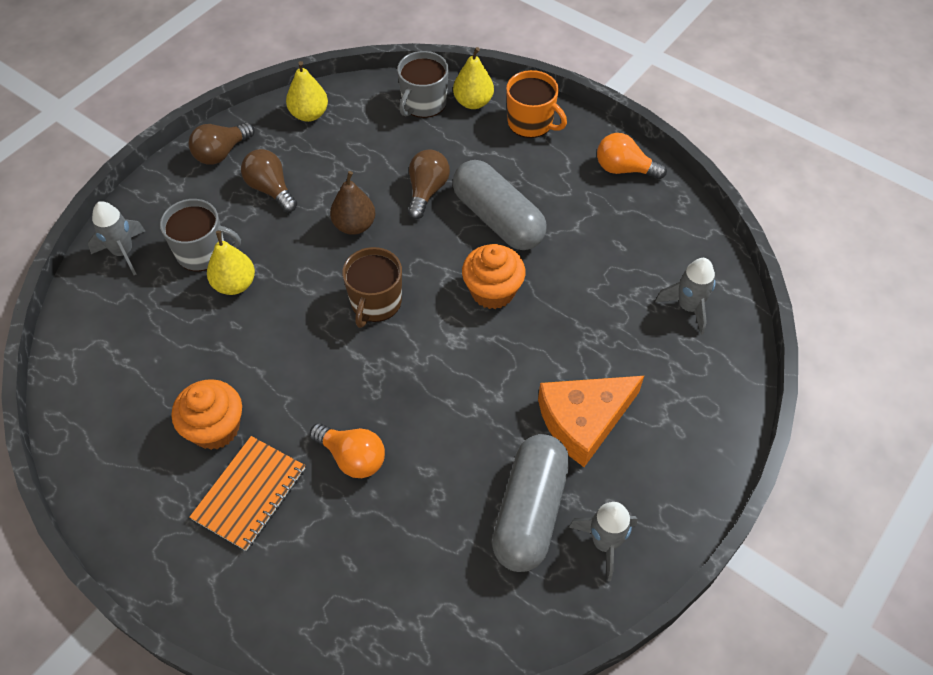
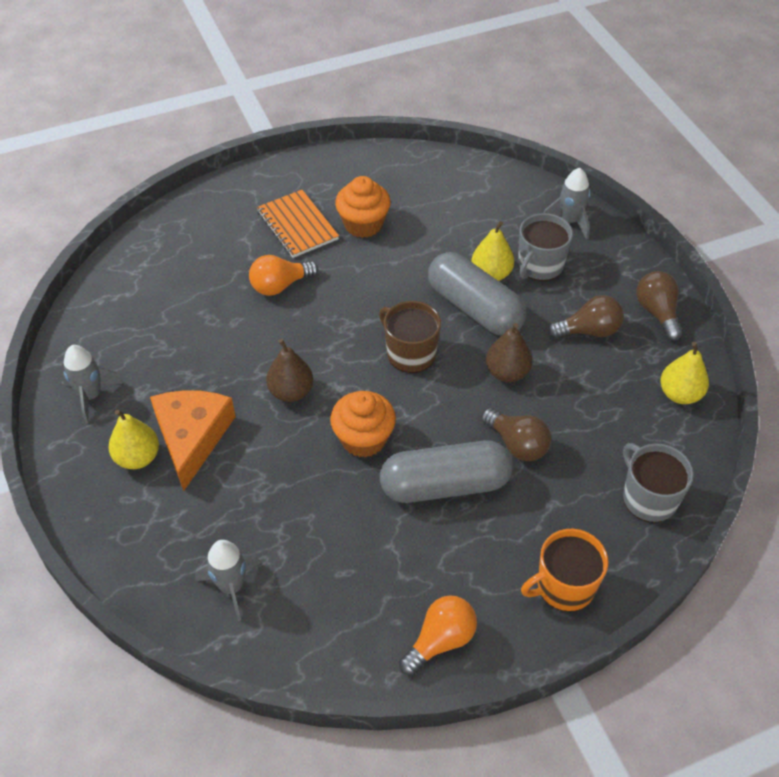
camera: 120 degrees right, 5 degrees down
(473, 102) = (627, 545): yellow pear -> yellow pear (137, 457)
(480, 371) = (291, 392): none -> brown pear
(530, 511) = (152, 365): grey capsule -> grey capsule (474, 308)

